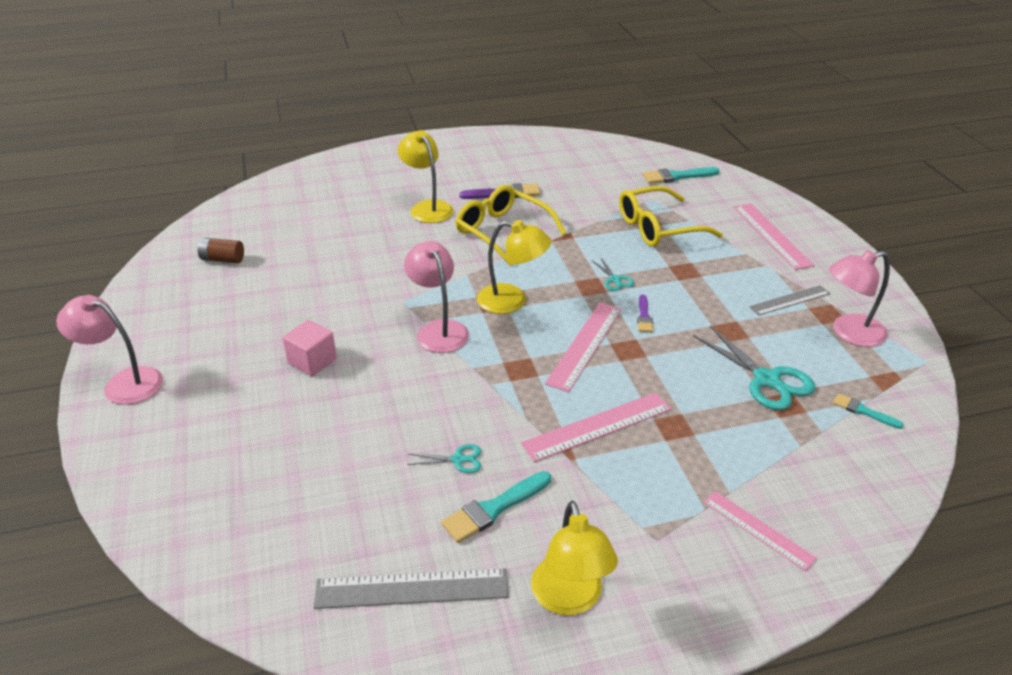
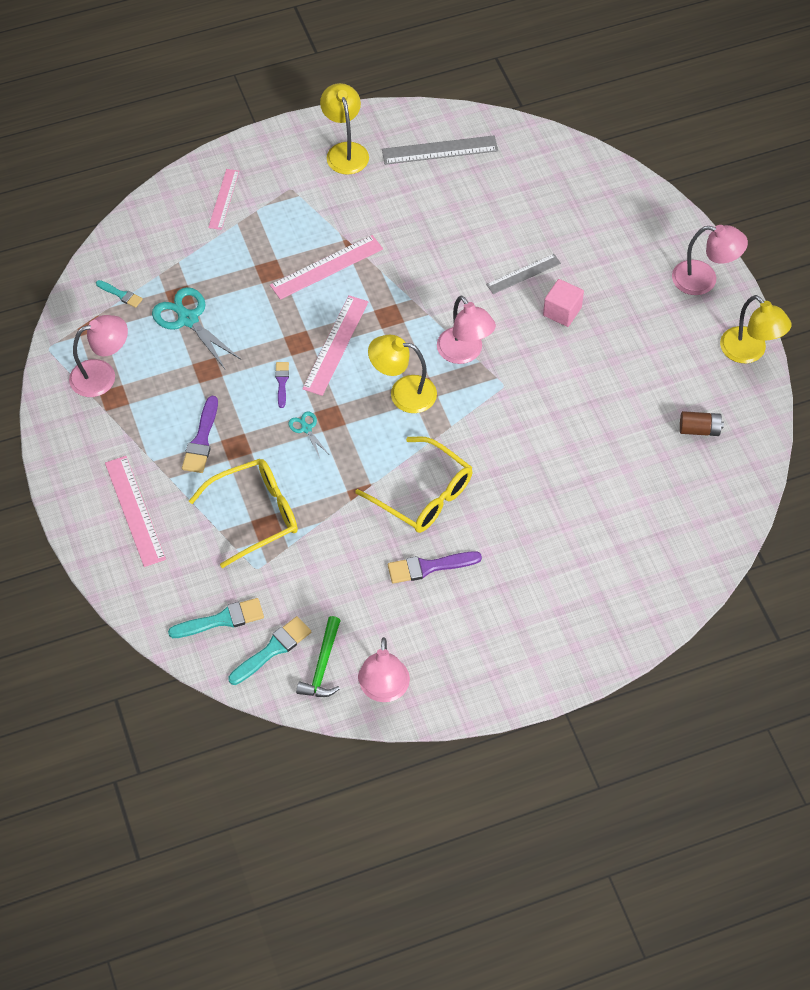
camera: 175 degrees right, 20 degrees up
(427, 208) = (513, 532): yellow lamp -> yellow lamp (749, 352)
(458, 459) = (426, 233): turquoise scissors -> none
(493, 509) = (397, 200): turquoise brush -> turquoise brush (273, 649)
(548, 143) = (383, 690): none -> pink lamp
(594, 154) = (322, 666): none -> green hammer
(721, 277) = (201, 440): none -> purple brush
(758, 529) = (224, 199): pink ruler -> pink ruler turned 60 degrees clockwise
(790, 300) = (143, 412): grey ruler -> grey ruler (523, 274)

